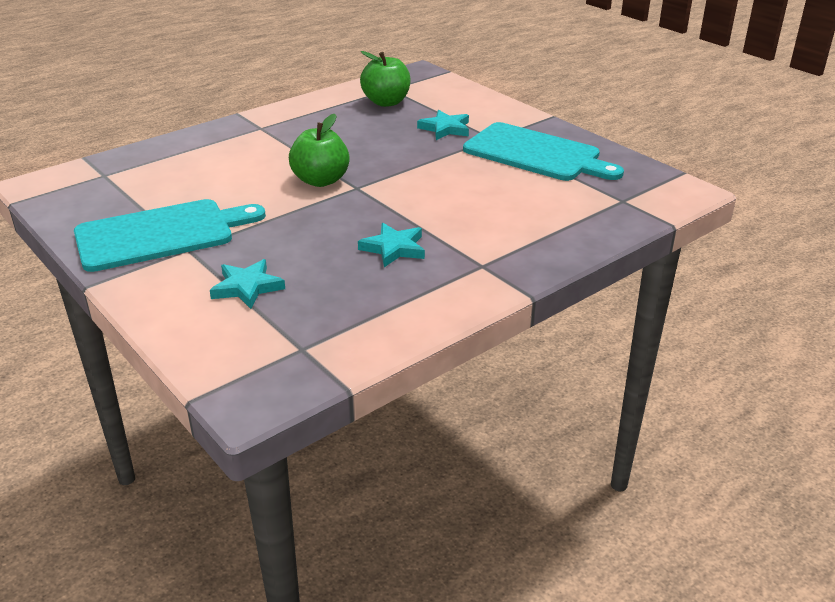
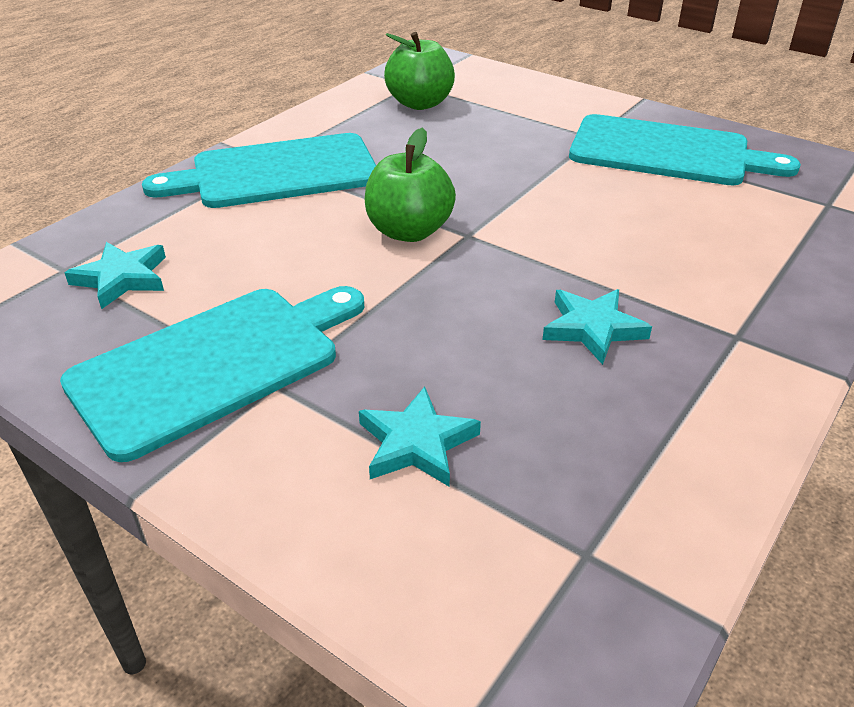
camera: 15 degrees left, 5 degrees up
(260, 136) = (276, 173): none -> turquoise cutting board
(445, 129) = (524, 131): turquoise star -> turquoise star (122, 278)

